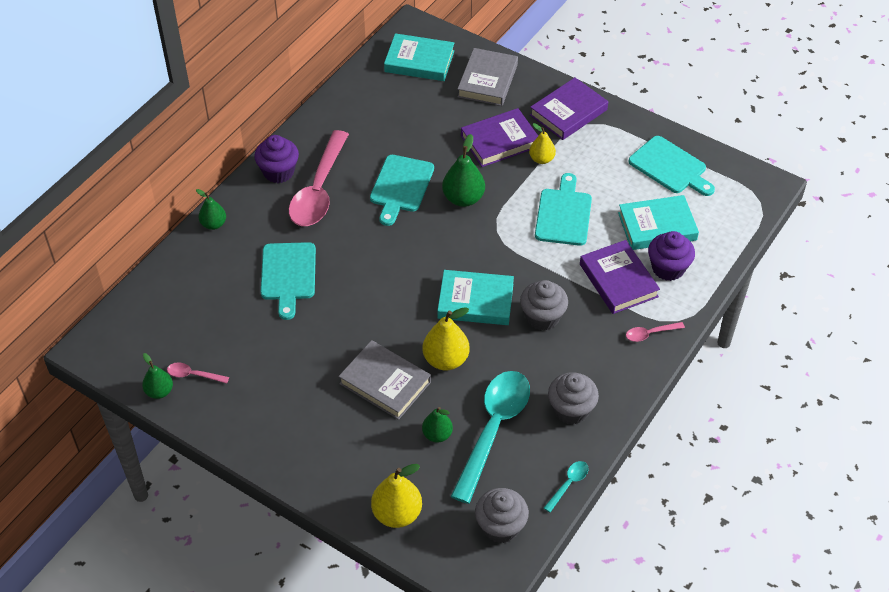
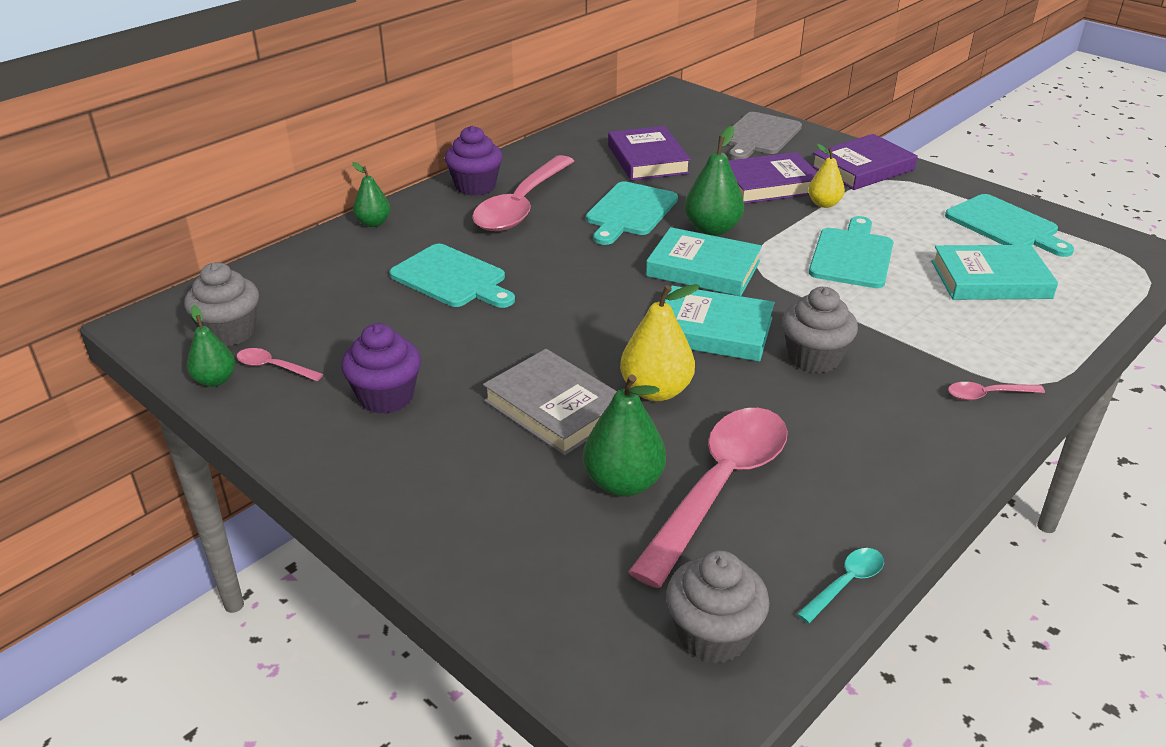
camera: 10 degrees right, 15 degrees down
(288, 275) = (452, 278): turquoise cutting board -> turquoise cutting board turned 60 degrees counterclockwise
(397, 514) = (528, 588): yellow pear -> none
(419, 61) = (677, 115): turquoise book -> turquoise book (703, 268)
(437, 435) = (623, 483): green pear -> green pear, size x1.59
(487, 81) = (759, 136): grey book -> grey cutting board
(493, 430) = (719, 487): turquoise spoon -> pink spoon
(571, 410) = (854, 476): grey cupcake -> grey cupcake (230, 332)
(618, 280) = (933, 329): purple book -> purple book (648, 159)
(668, 268) = (1011, 324): purple cupcake -> purple cupcake (386, 397)

